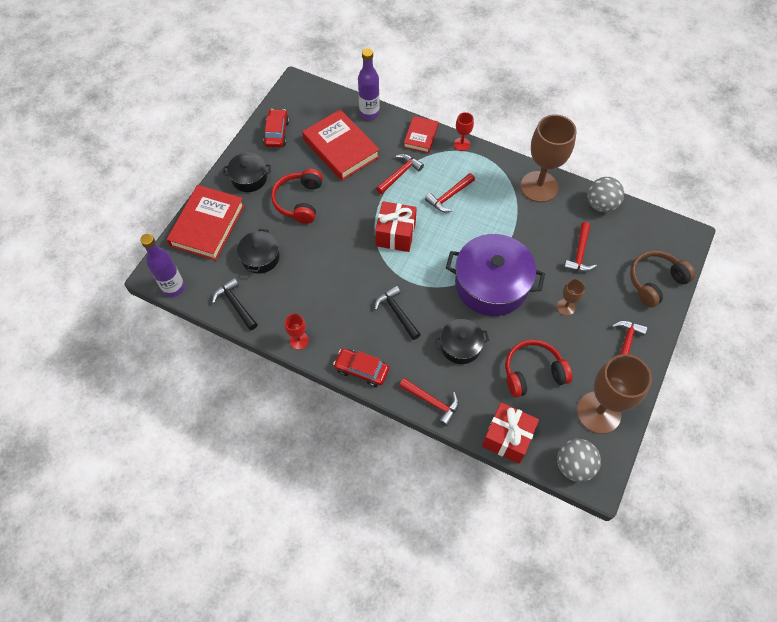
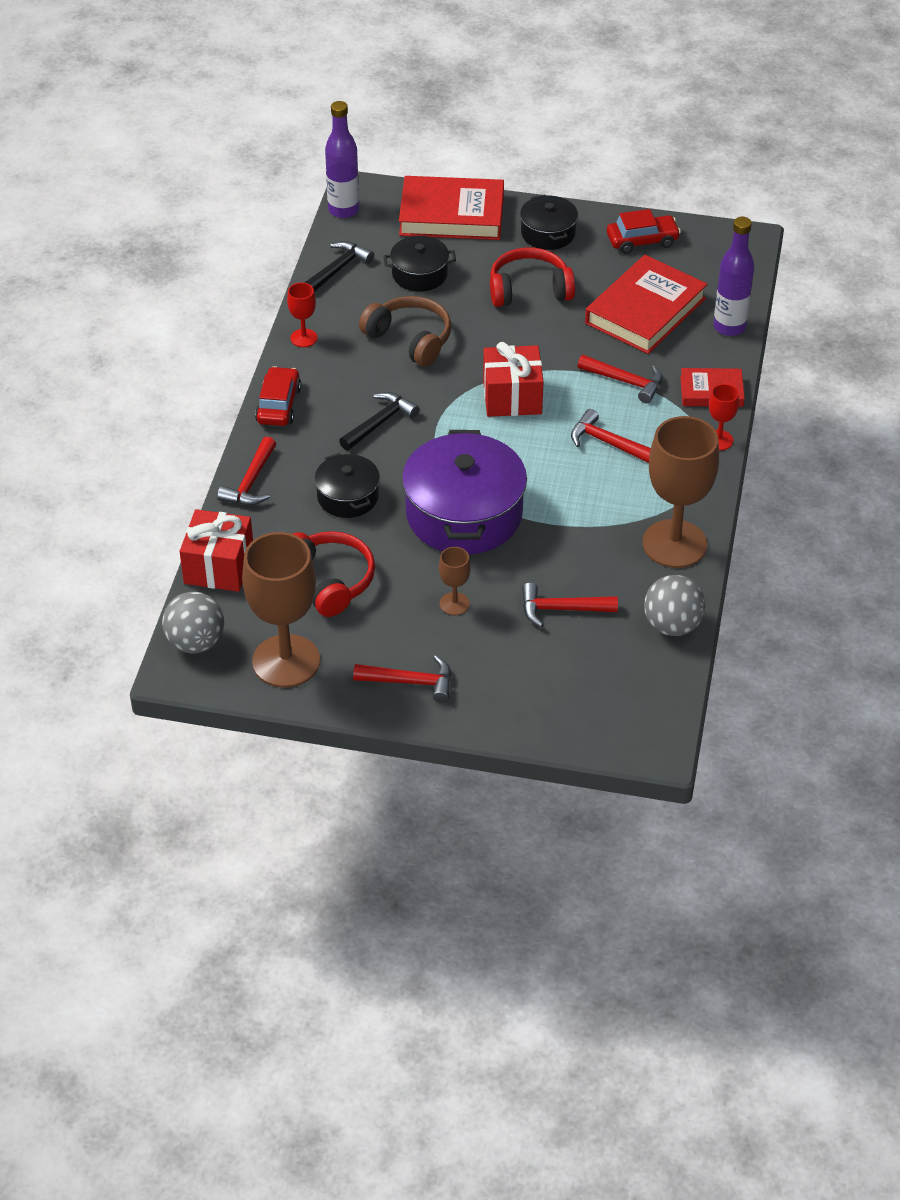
camera: 75 degrees right, 15 degrees down
(655, 281) = (543, 709): brown headphones -> brown headphones (410, 339)

